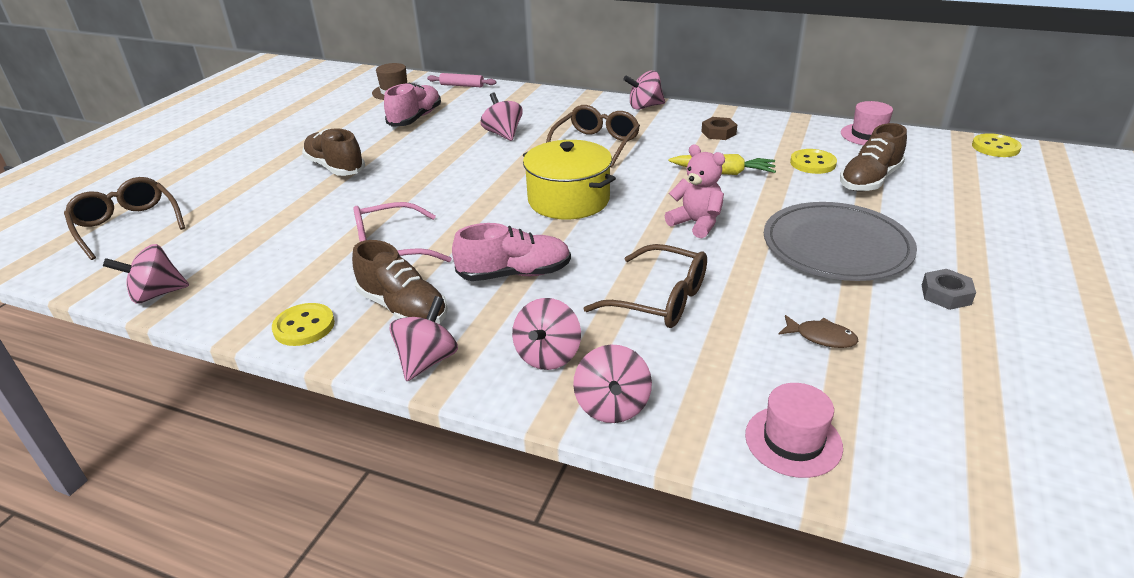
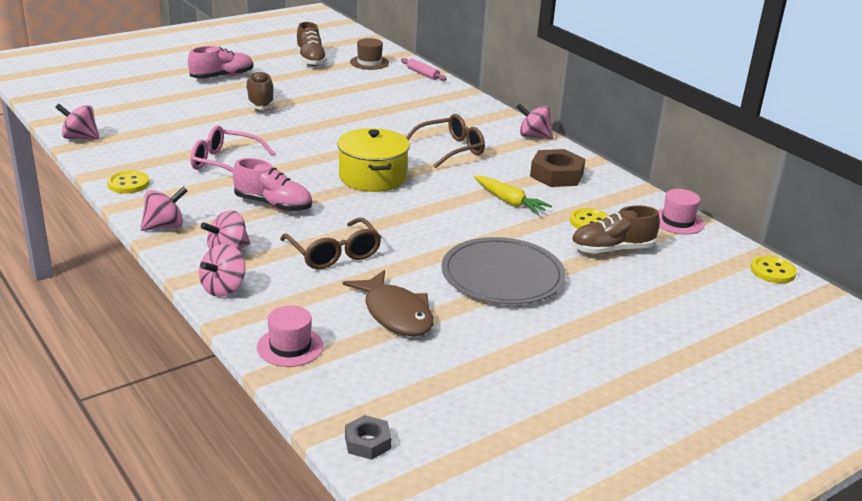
camera: 30 degrees right, 5 degrees down
(127, 225) = (108, 94): brown glasses -> none
(403, 308) = (188, 196): brown shoe -> brown shoe (310, 60)
(415, 118) = (355, 87): pink shoe -> pink shoe (222, 77)
(503, 134) = (398, 119): pink spinning top -> none
(696, 223) = (432, 224): pink teddy bear -> none
(718, 133) = (556, 175): brown nut -> brown nut, size x1.73
(821, 337) = (395, 314): brown fish -> brown fish, size x2.04
(946, 294) = (522, 332): grey nut -> grey nut (367, 442)

